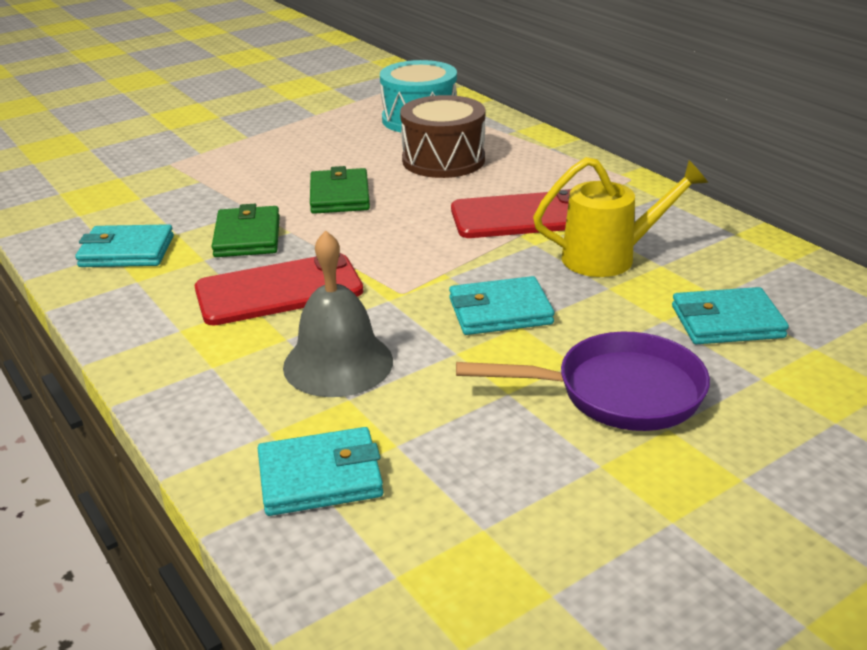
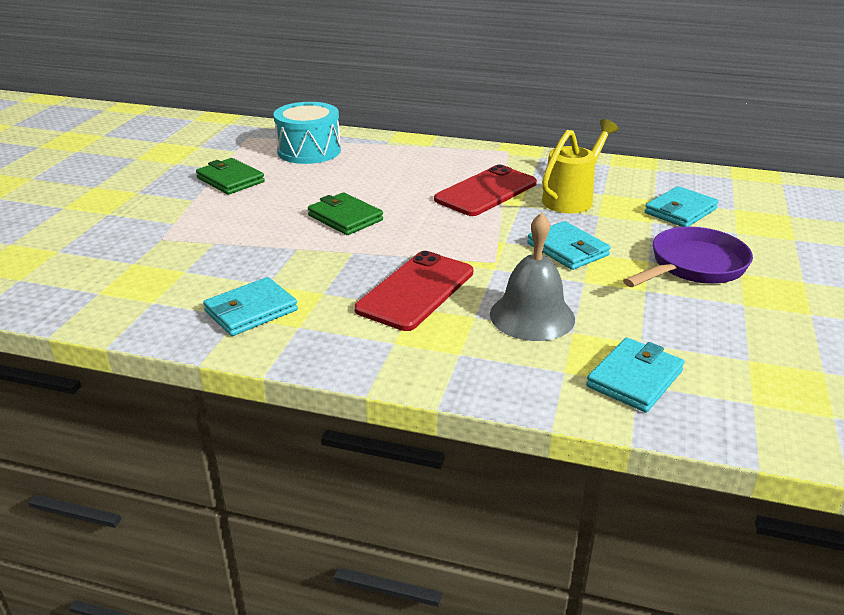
camera: 40 degrees left, 0 degrees up
(247, 237) = (328, 266): green wallet -> green wallet (230, 180)
(443, 160) = (375, 173): brown drum -> none
(500, 311) = (567, 249): turquoise wallet -> turquoise wallet turned 75 degrees counterclockwise

